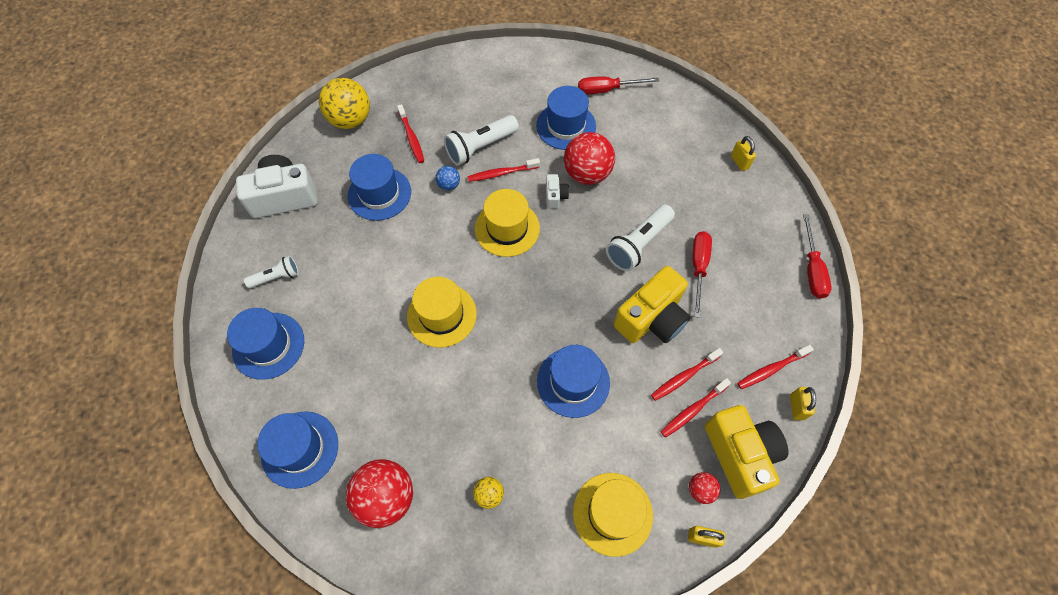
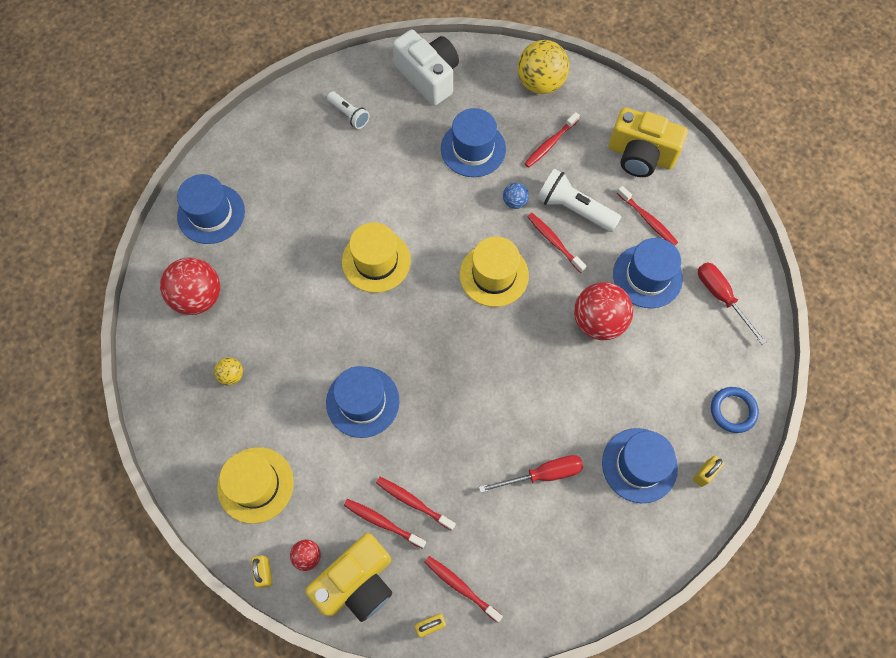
camera: 65 degrees right, 5 degrees up
(268, 345) = (286, 143): blue hat -> blue hat (639, 465)
(518, 105) = (648, 219): none -> red toothbrush
(555, 196) = (554, 302): white camera -> none
(638, 244) = (539, 404): white flashlight -> none
(651, 318) = (461, 448): yellow camera -> yellow camera (640, 155)
(698, 123) = (733, 410): none -> blue ring
(812, 269) = (602, 597): red screwdriver -> none

